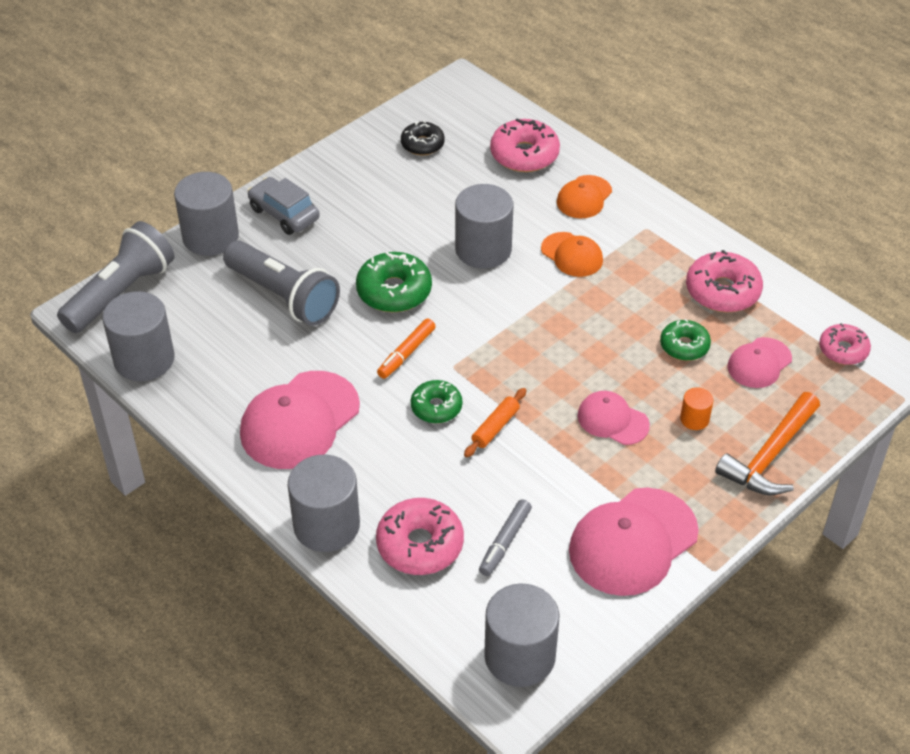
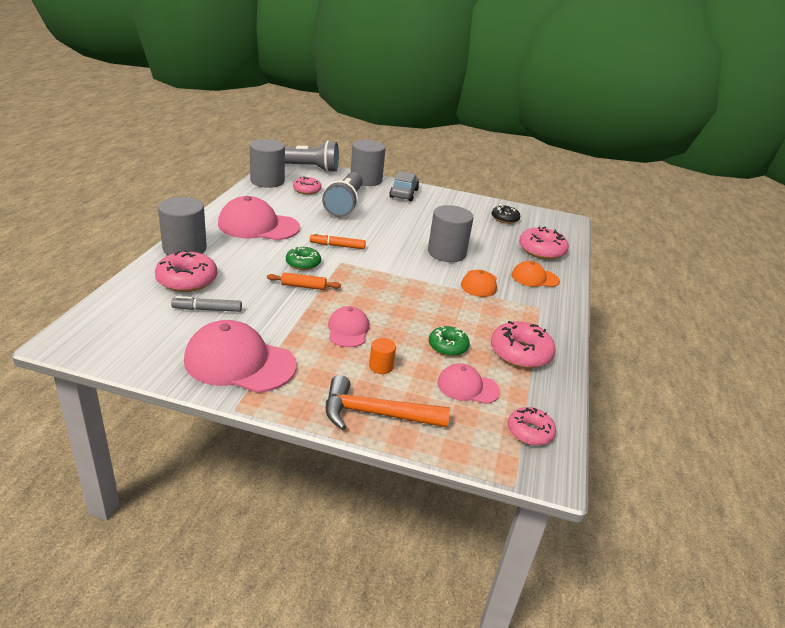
camera: 55 degrees right, 15 degrees down
(207, 322) = (307, 190): none -> pink donut
(394, 291) = (382, 233): green donut -> none
(519, 656) = (108, 335): grey cylinder -> none

